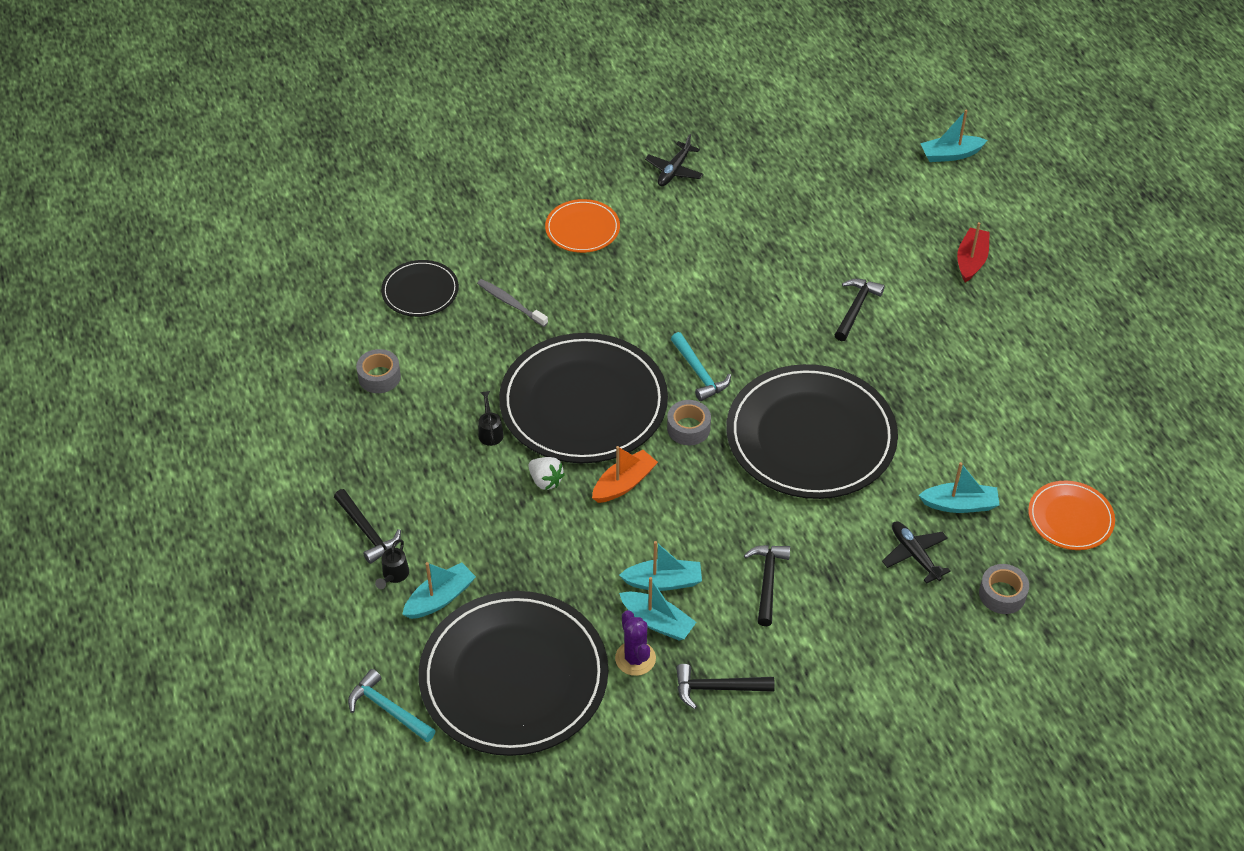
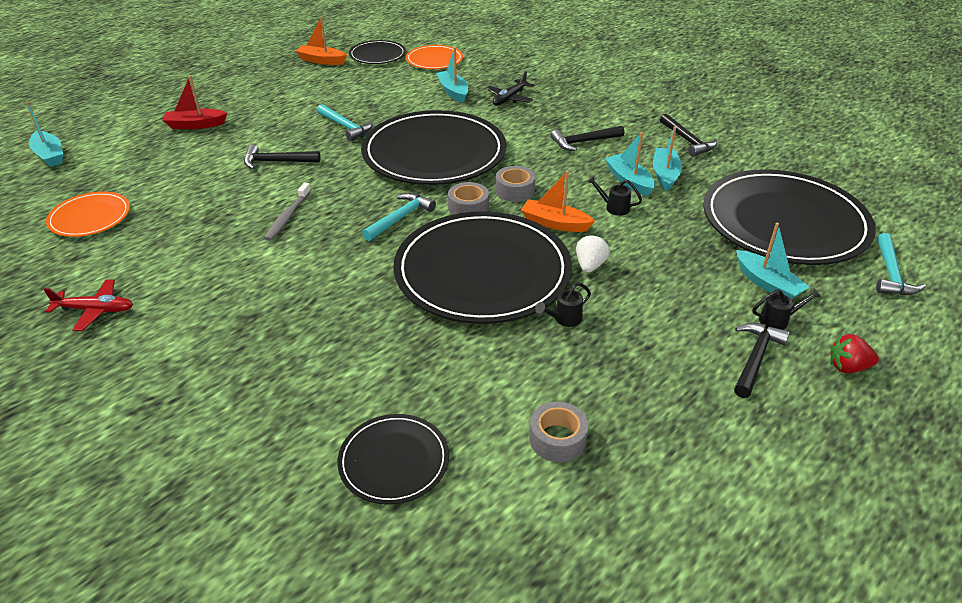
camera: 115 degrees left, 10 degrees down
(317, 587) = (847, 367): none -> red strawberry
(440, 598) = (767, 283): turquoise boat -> turquoise boat turned 150 degrees counterclockwise
(510, 303) = (373, 369): grey toothbrush -> grey toothbrush (288, 216)
(582, 229) = (221, 351): orange plate -> orange plate (90, 217)
(623, 543) = (613, 207): none -> black watering can
(635, 658) = (704, 176): purple cactus -> none
(674, 170) = (95, 310): black plane -> red plane
(909, 379) = (345, 127): none -> turquoise hammer
(1002, 594) = (513, 70): grey tape -> grey tape (515, 190)
(1111, 462) = (377, 55): none -> black plate
(1112, 400) = (322, 61): none -> orange boat

